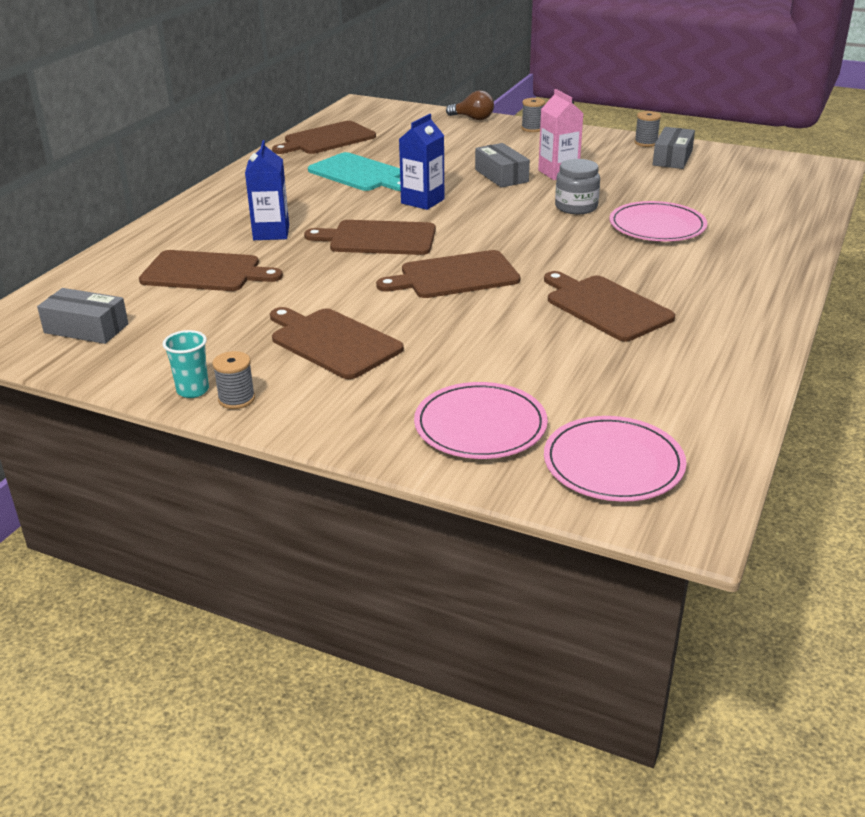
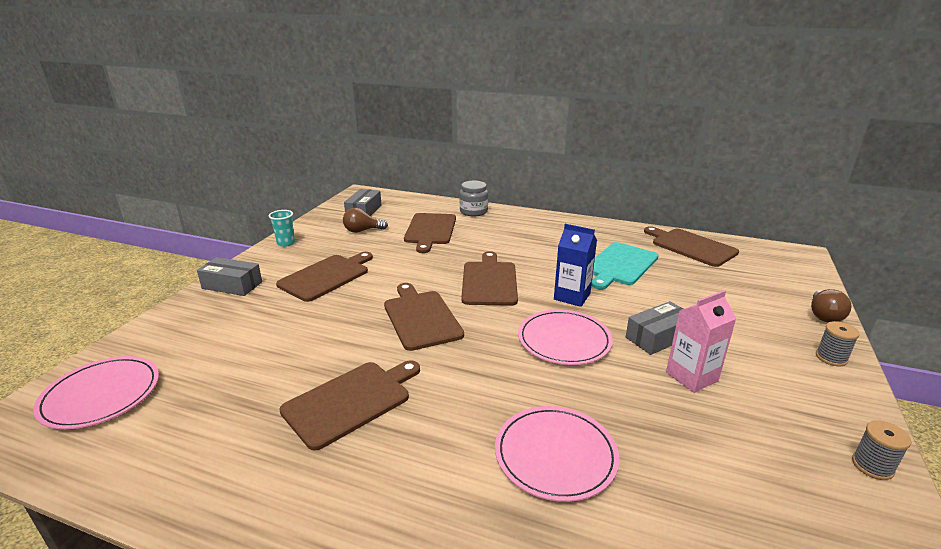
camera: 85 degrees right, 5 degrees down
(176, 325) = (362, 231): none -> brown light bulb
(236, 399) = (270, 255): grey spool -> none
(271, 233) = (493, 243): blue carton -> none
(480, 425) = (191, 335): pink plate -> pink plate (564, 340)
(576, 207) = (592, 388): grey jar -> grey jar (473, 211)
(672, 158) = (826, 494): grey box -> grey box (232, 285)

